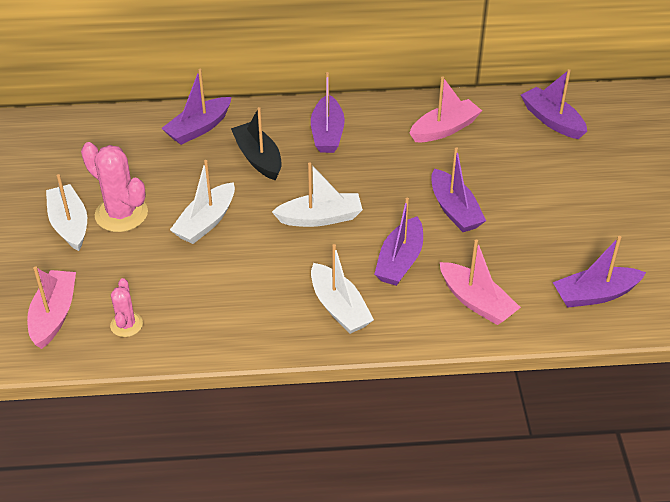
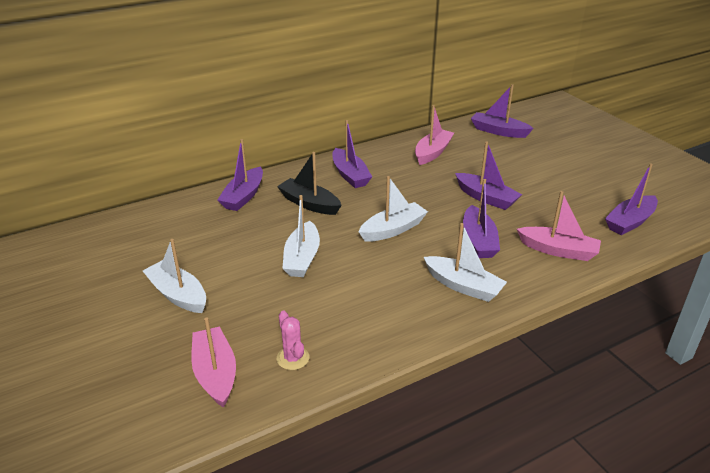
camera: 25 degrees left, 10 degrees down
(121, 214) = (221, 273): pink cactus -> none

